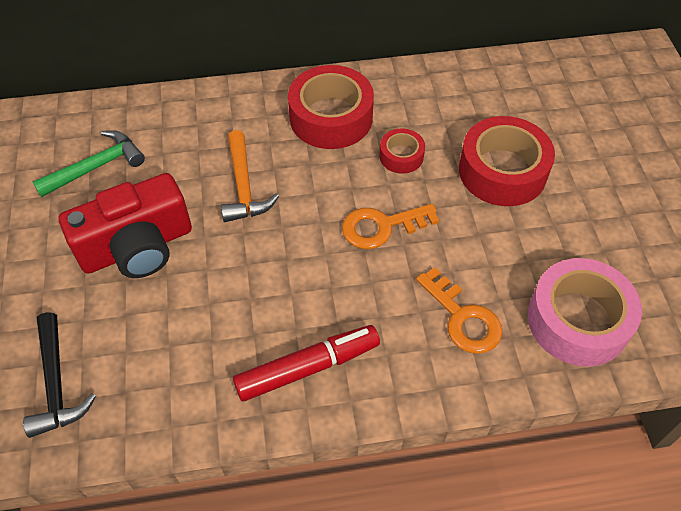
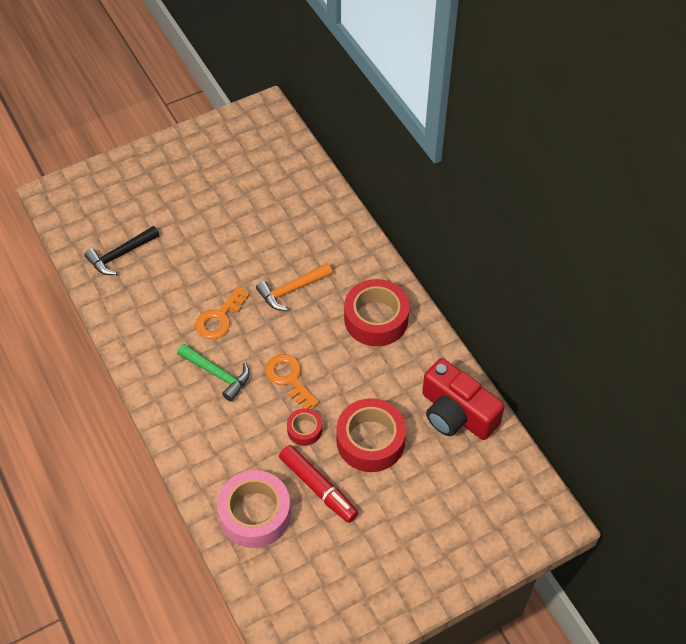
camera: 70 degrees right, 0 degrees up
(96, 167) = (275, 206): green hammer -> green hammer (217, 374)
(137, 247) = (222, 253): red camera -> red camera (456, 413)
(308, 368) = (169, 370): red marker -> red marker (318, 487)
(401, 156) = (357, 373): red tape -> red tape (304, 430)
(462, 318) = (233, 444): orange key -> orange key (219, 318)

